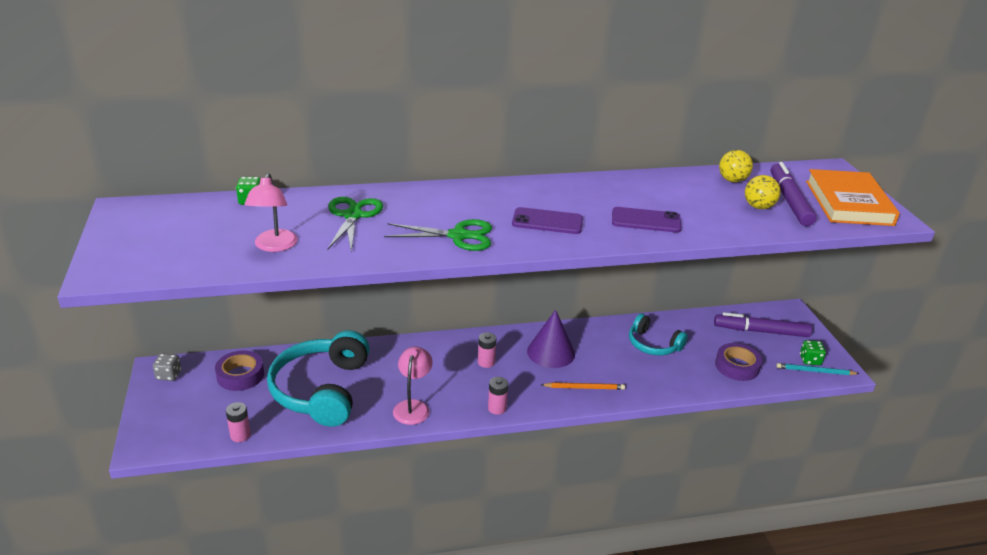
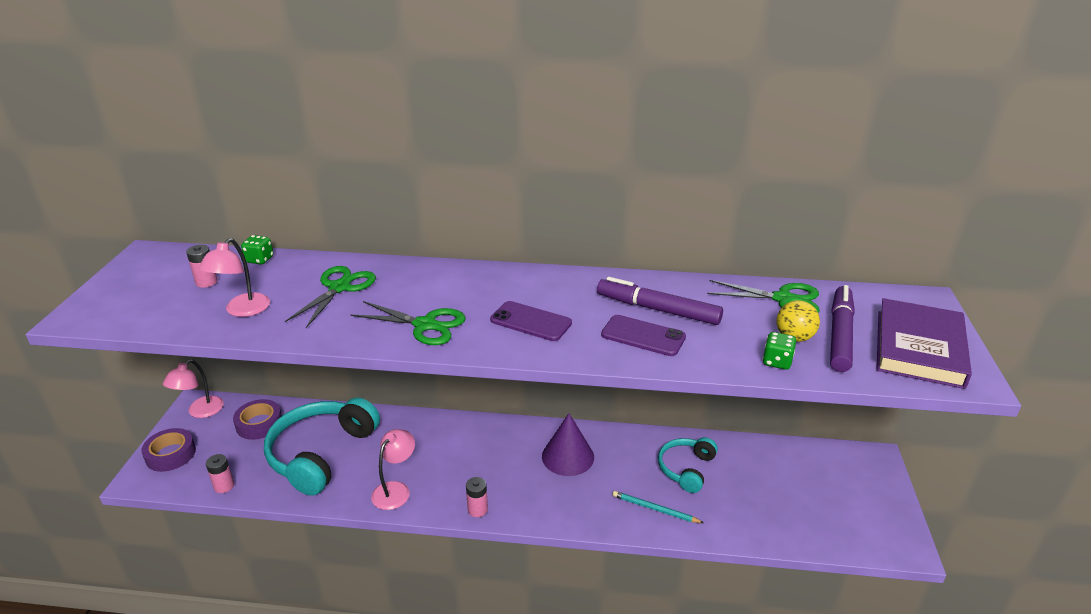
camera: 20 degrees right, 0 degrees up
(169, 375) = (200, 412): grey dice -> pink lamp
(486, 362) = (494, 455): pink battery -> pink battery (206, 282)
(584, 387) = (582, 505): orange pencil -> none
(653, 344) = (686, 469): turquoise headphones -> turquoise headphones turned 60 degrees clockwise
(732, 180) = (783, 299): yellow ball -> green scissors
(737, 366) = (773, 515): purple tape -> purple tape (170, 454)
(761, 331) = (825, 477): purple marker -> purple marker (657, 309)
(810, 360) = (871, 526): green dice -> green dice (777, 362)
(815, 371) = (870, 541): turquoise pencil -> turquoise pencil (655, 509)
(848, 203) = (919, 348): orange book -> purple book

